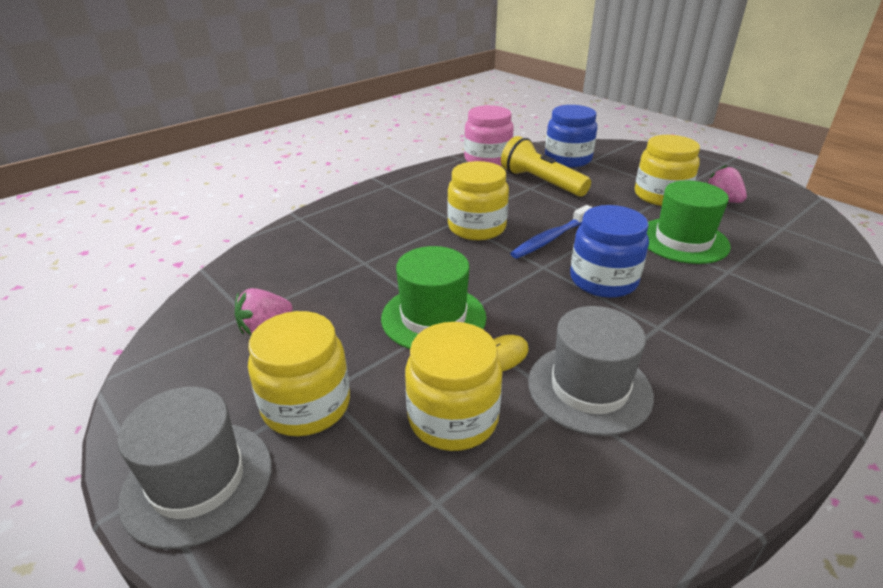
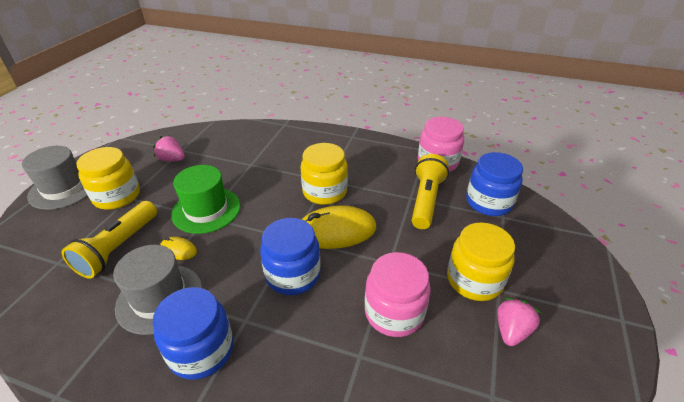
camera: 60 degrees right, 5 degrees up
(453, 418) = (118, 248): yellow jar -> yellow flashlight
(550, 238) = (335, 231): blue toothbrush -> yellow mouse
(683, 240) = (394, 312): green hat -> pink jar
(692, 366) = (201, 350): none -> blue jar

